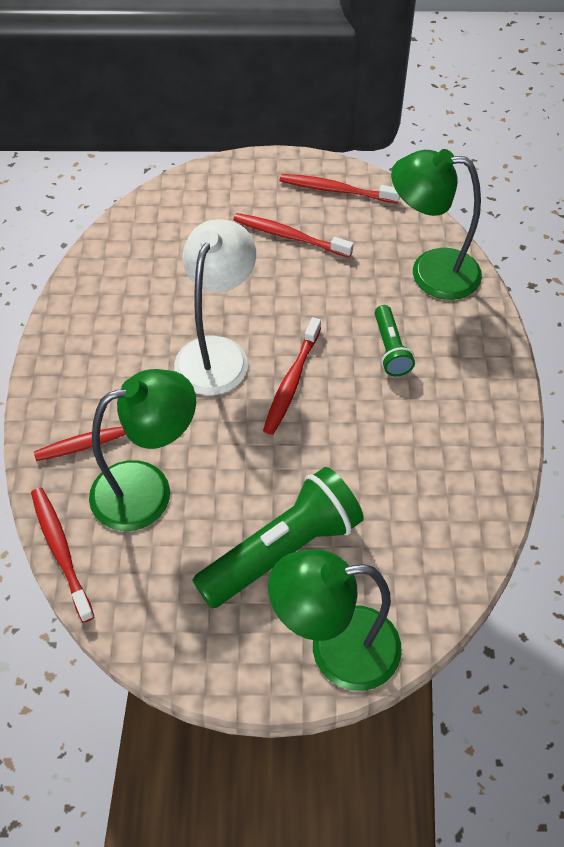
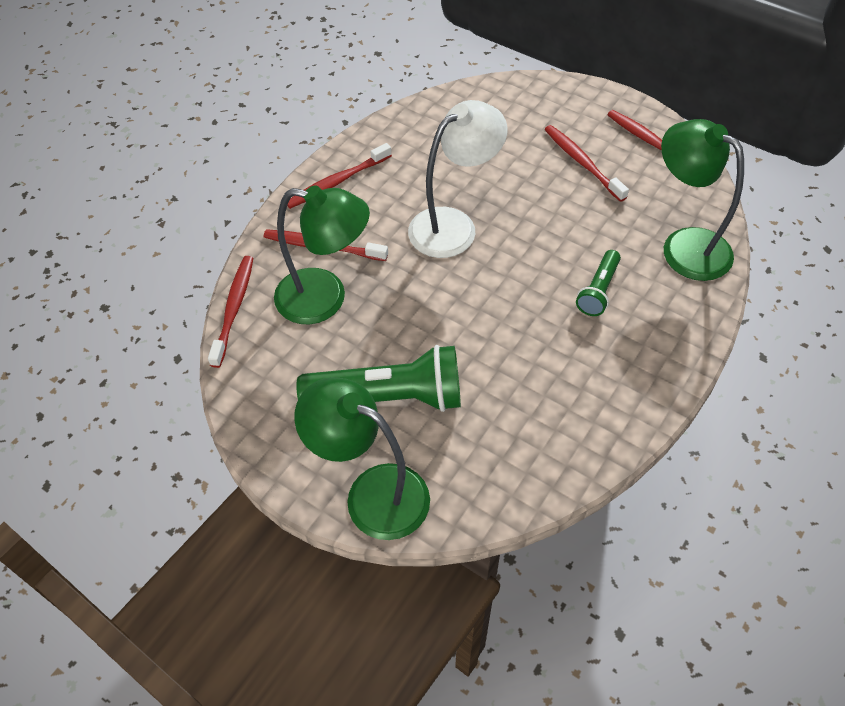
camera: 35 degrees right, 0 degrees up
(291, 382) = (495, 276): red toothbrush -> red toothbrush (337, 182)

